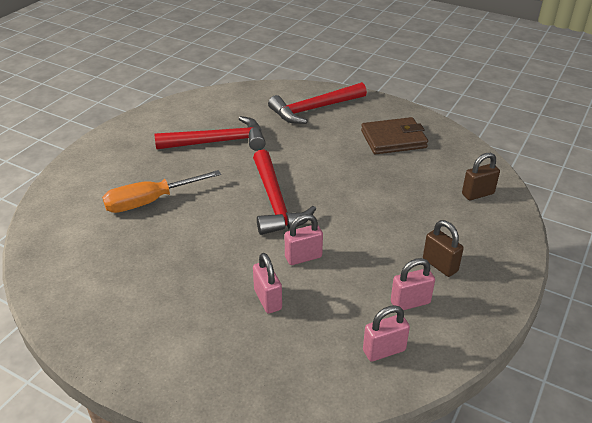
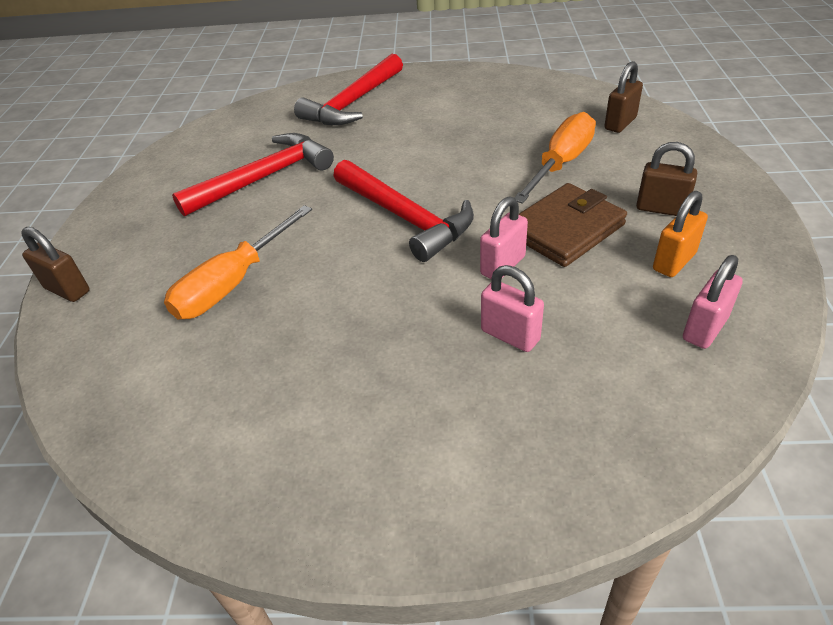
camera: 25 degrees left, 5 degrees up
(69, 169) = (67, 290): none -> brown padlock
(393, 139) = (476, 103): brown wallet -> brown wallet (565, 229)
(406, 206) = (561, 163): none -> orange screwdriver
(410, 302) = (674, 262): pink padlock -> orange padlock

